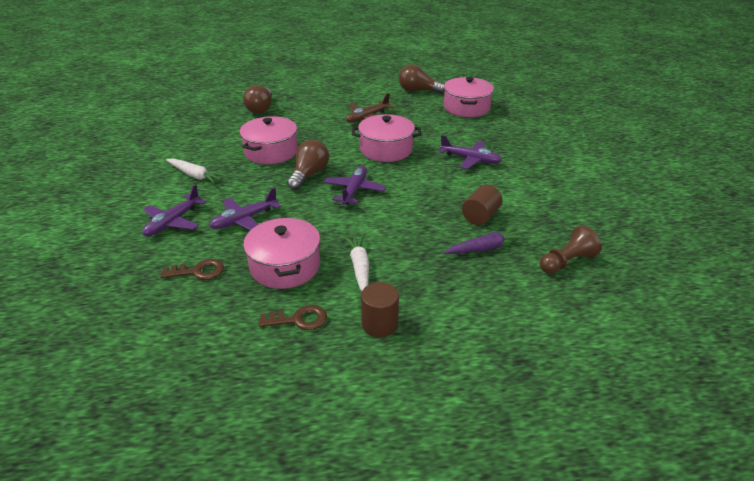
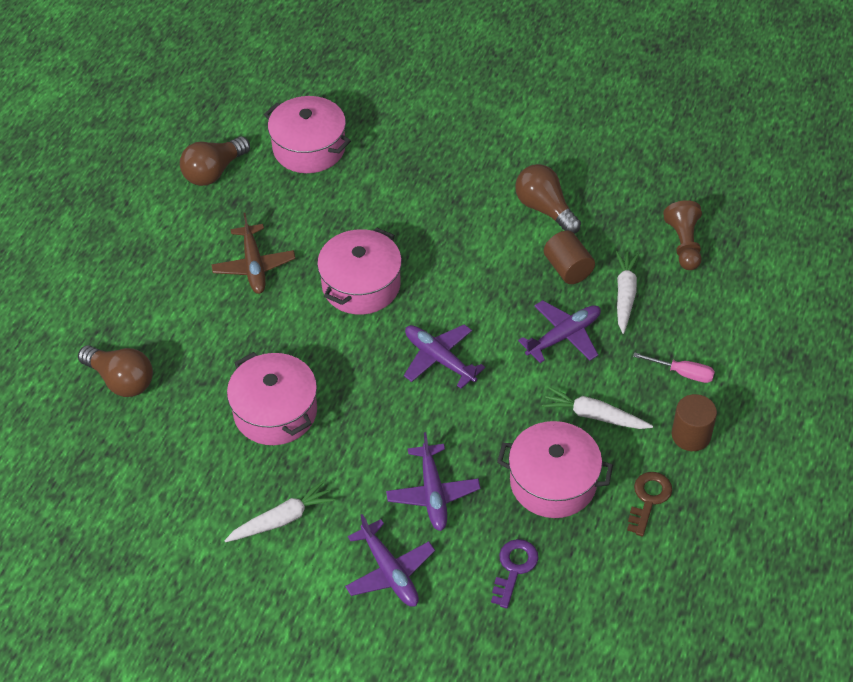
camera: 60 degrees left, 15 degrees up
(198, 271) = (514, 568): brown key -> purple key
(309, 175) = (369, 391): brown light bulb -> brown light bulb (545, 209)
(439, 300) = (682, 373): none -> pink screwdriver
(470, 159) = (445, 215): purple plane -> purple plane (563, 336)
(485, 248) = (625, 295): purple carrot -> white carrot

